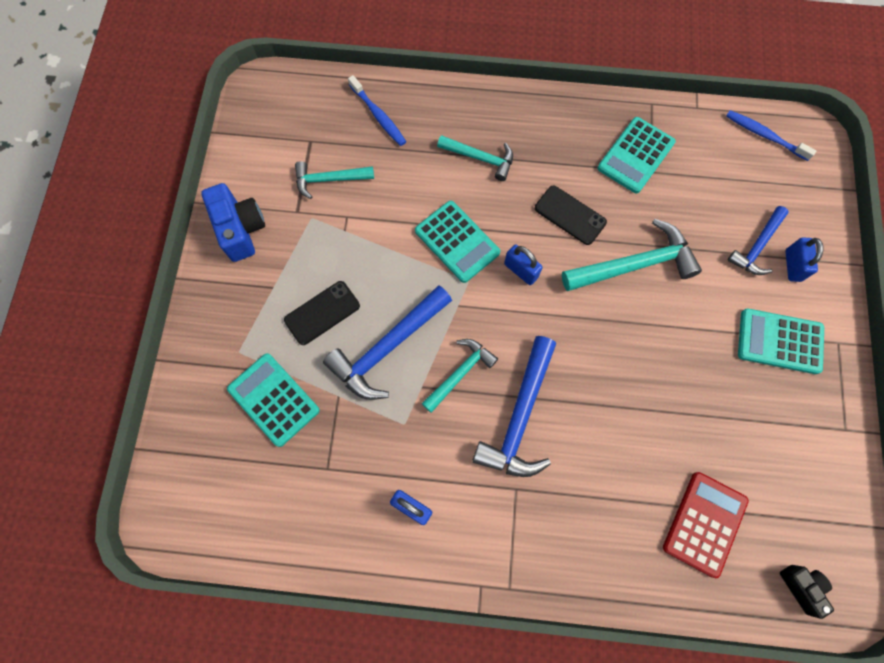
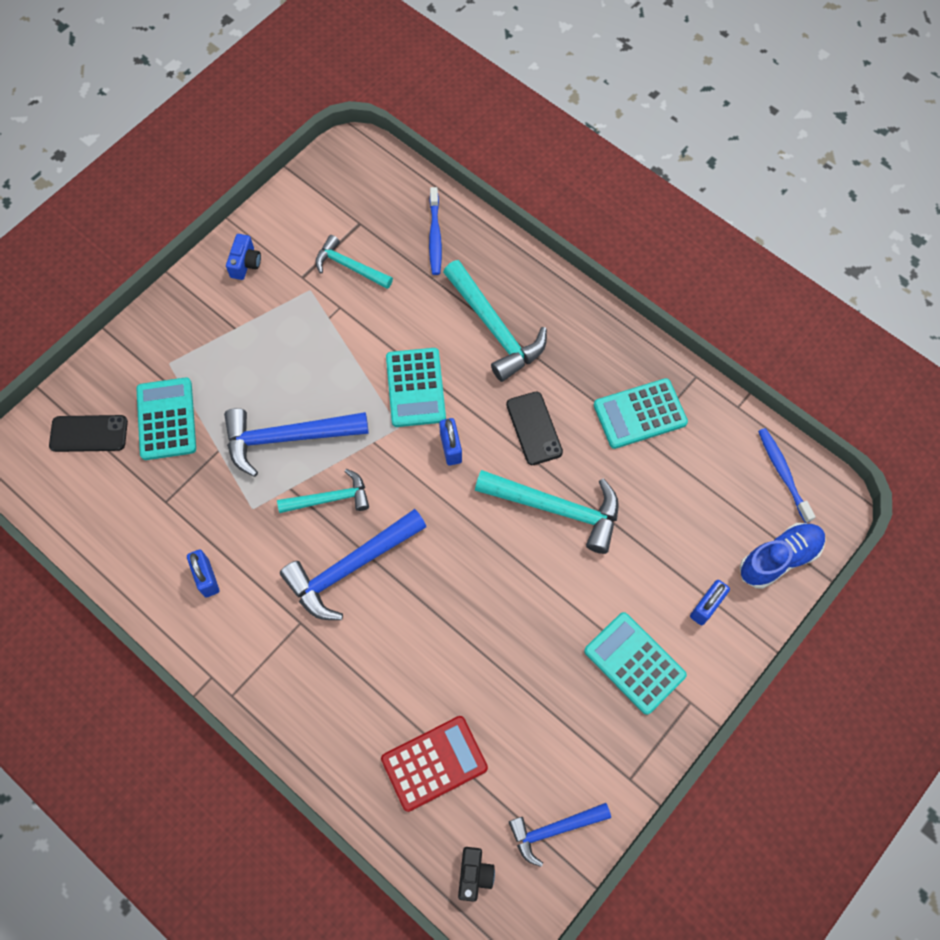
camera: 35 degrees right, 5 degrees down
(240, 229) = (245, 263): blue camera -> blue camera, size x0.59
(322, 313) = (257, 375): black phone -> black phone (89, 434)
(480, 158) = (494, 328): turquoise hammer -> turquoise hammer, size x1.62
(757, 246) = (686, 567): blue hammer -> blue hammer (554, 829)
(811, 198) = (779, 559): none -> blue shoe

